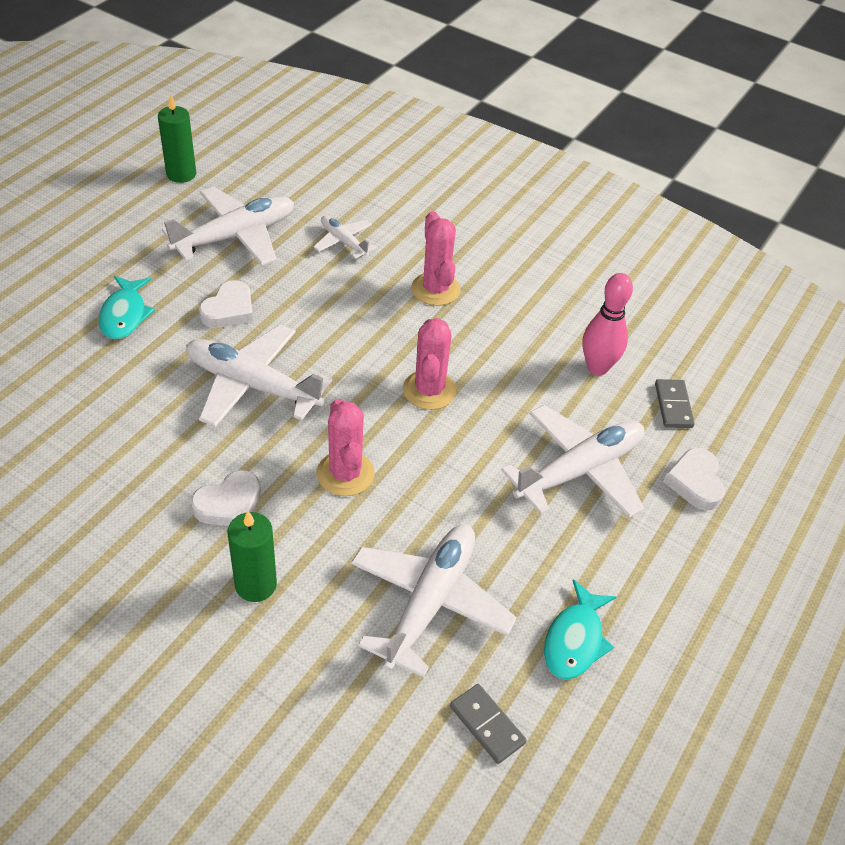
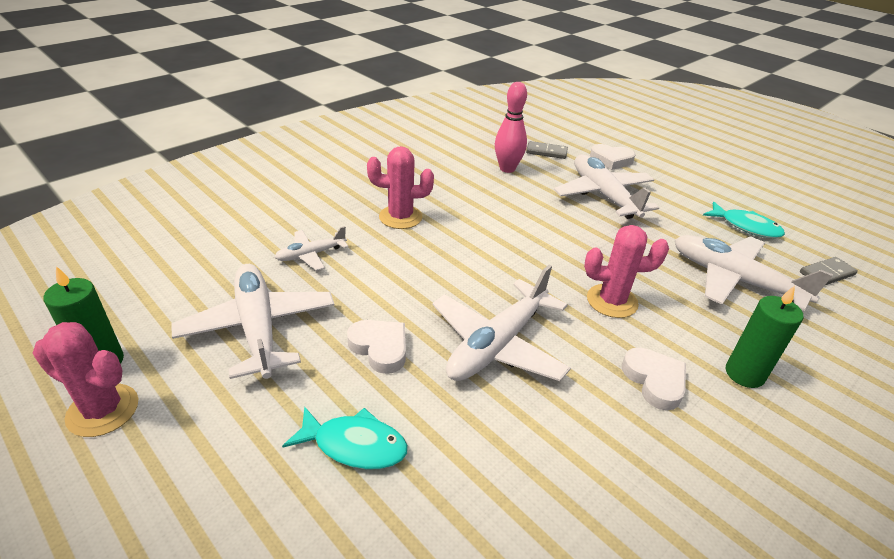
camera: 75 degrees left, 10 degrees down
(429, 390) = (519, 241): pink cactus -> pink cactus (103, 410)

